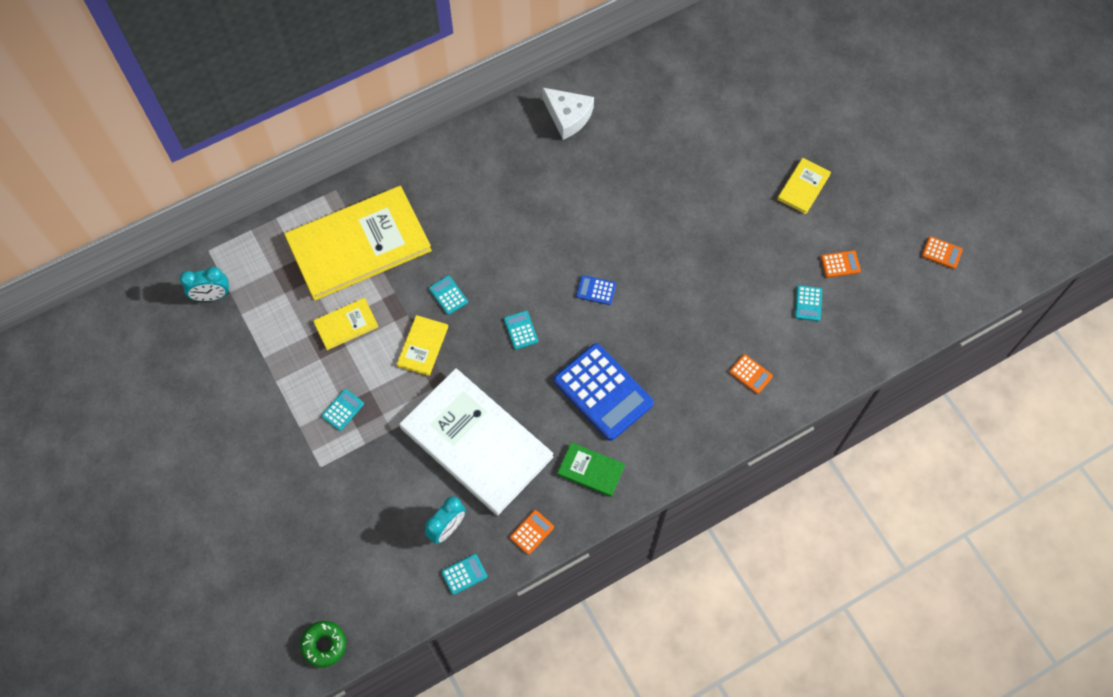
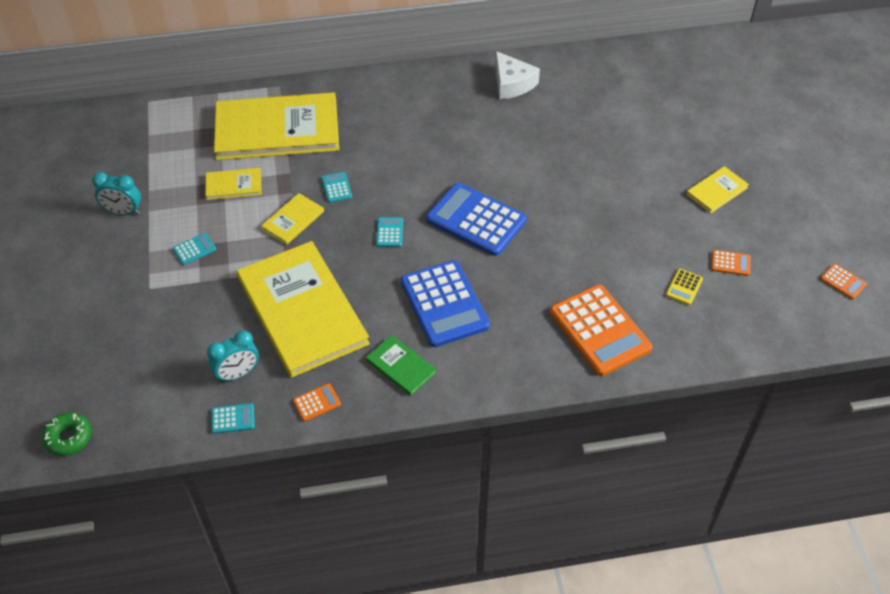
camera: 20 degrees right, 15 degrees down
(212, 296) = (132, 134): turquoise clock -> turquoise clock (123, 212)
(476, 442) = (302, 311): white book -> yellow book
(596, 290) = (476, 220): blue calculator -> blue calculator, size x2.36
(750, 374) = (599, 331): orange calculator -> orange calculator, size x2.36
(808, 303) = (684, 287): turquoise calculator -> yellow calculator

